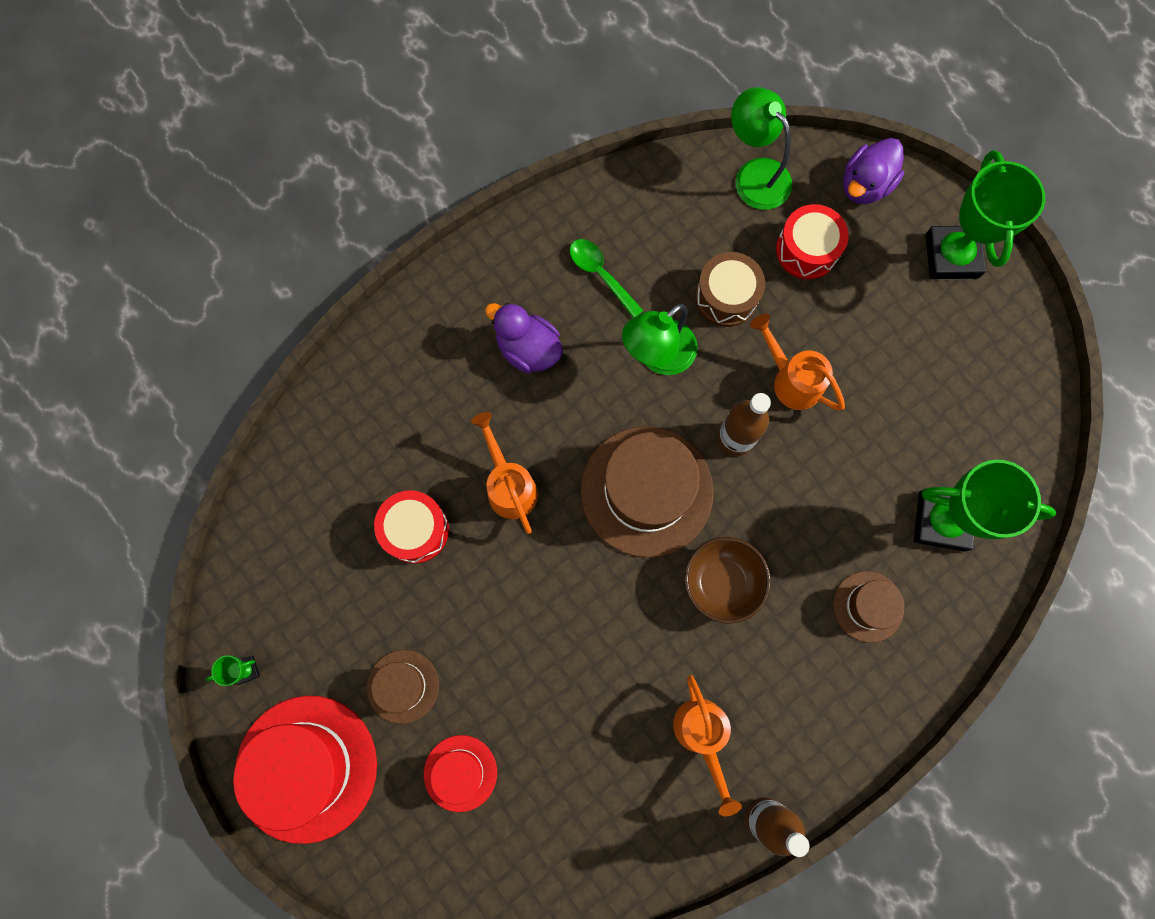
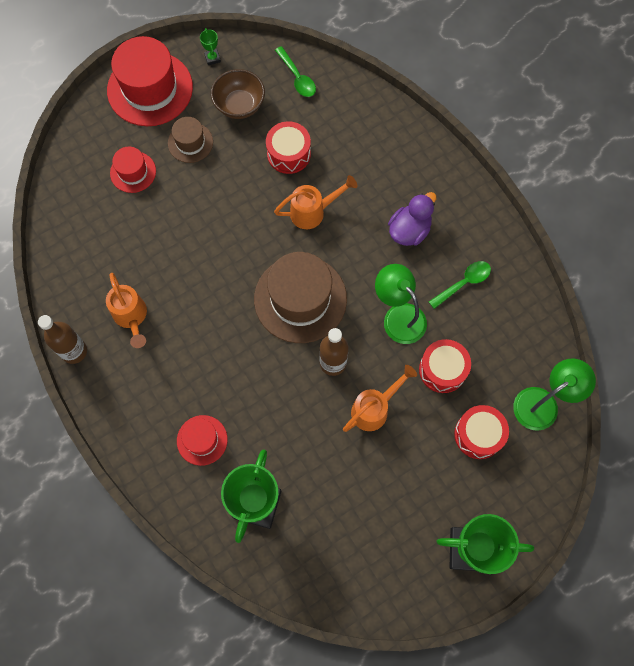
camera: 95 degrees right, 5 degrees down
(280, 529) = (297, 77): none -> green spoon
(702, 736) = (131, 317): orange watering can -> orange watering can turned 105 degrees counterclockwise
(722, 582) = (231, 342): brown bowl -> brown bowl (239, 105)
(726, 296) = (442, 370): brown drum -> red drum
(865, 185) = (533, 489): purple duck -> none
(868, 606) = (202, 440): brown hat -> red hat

